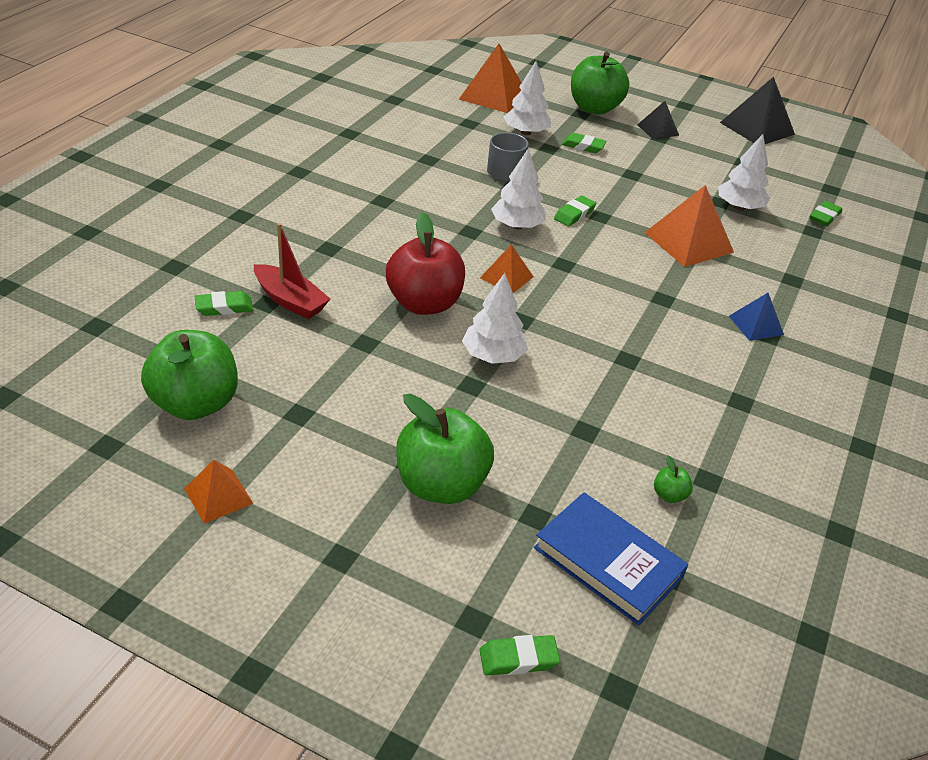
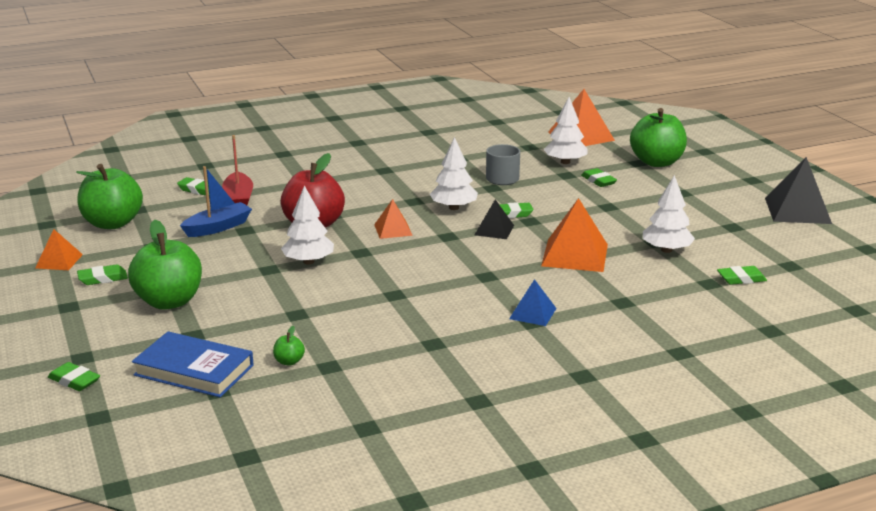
camera: 45 degrees right, 15 degrees down
(315, 493) = (103, 278): none -> green eraser
(331, 353) = (218, 227): none -> blue boat
(608, 562) = (194, 370): blue book -> blue book turned 60 degrees counterclockwise
(658, 130) = (690, 188): black pyramid -> black pyramid (494, 230)

